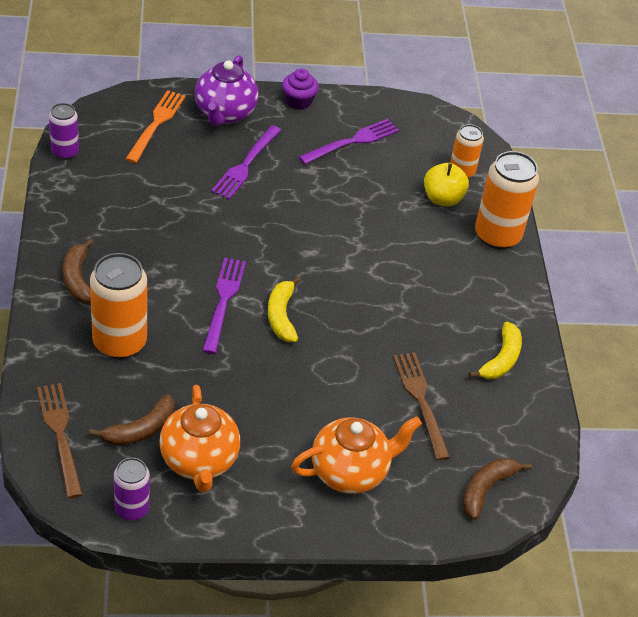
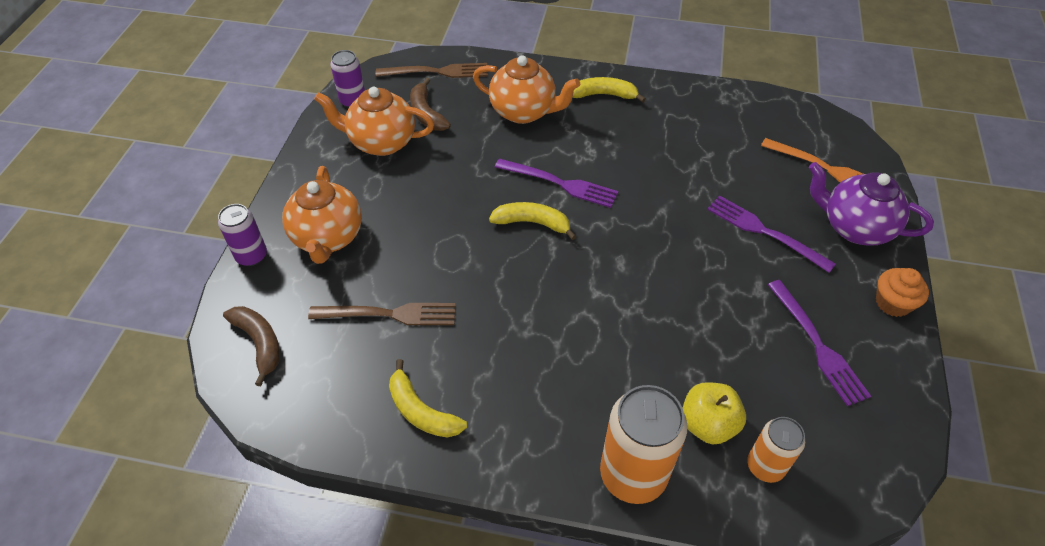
camera: 110 degrees right, 5 degrees up
(65, 152) = (774, 101): purple can -> purple can (251, 256)
(77, 279) = (603, 95): brown banana -> yellow banana
(119, 342) = (524, 112): orange can -> orange teapot
(298, 101) = (892, 303): purple cupcake -> orange cupcake

